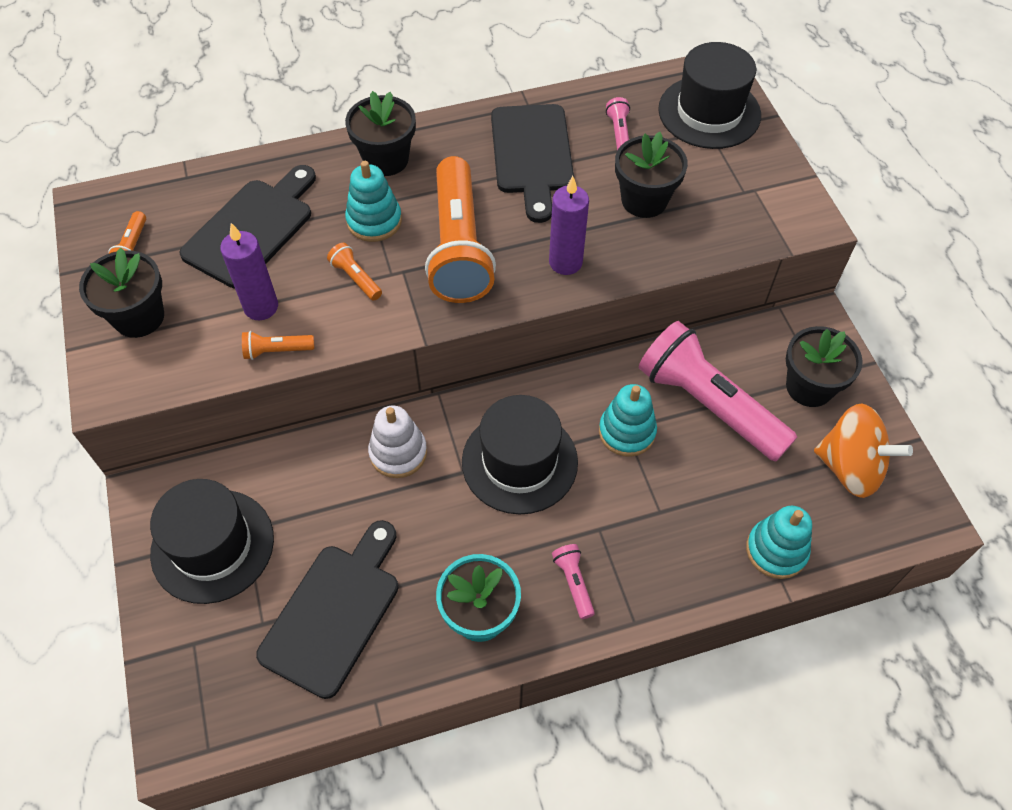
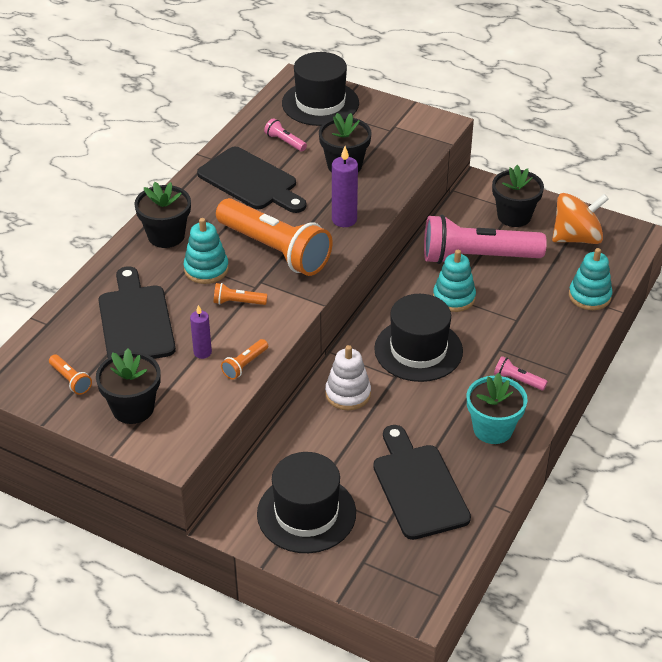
camera: 45 degrees left, 15 degrees down
(261, 307) = (202, 352): purple candle -> purple candle, size x0.64

